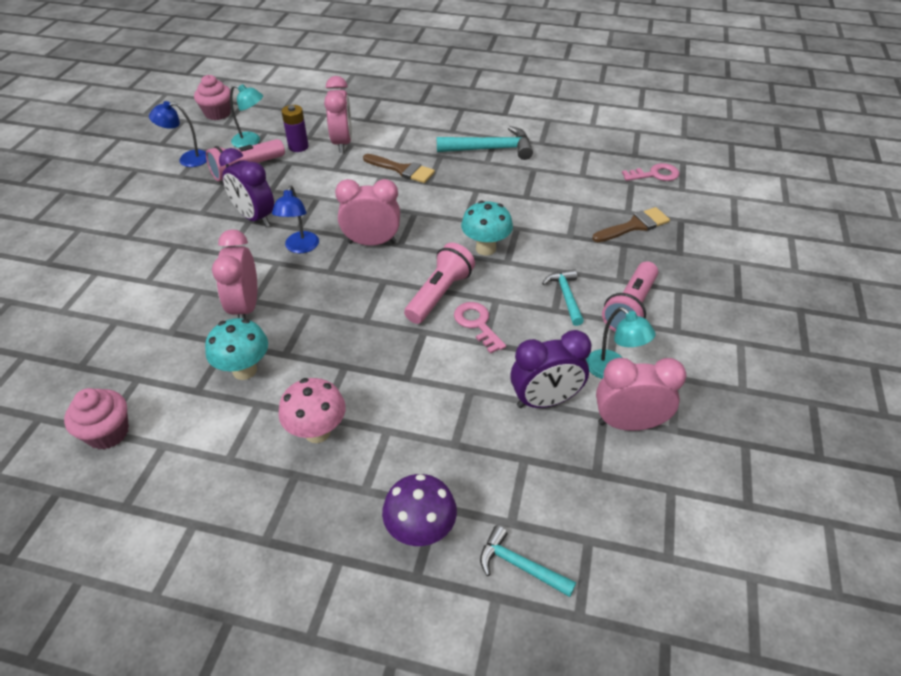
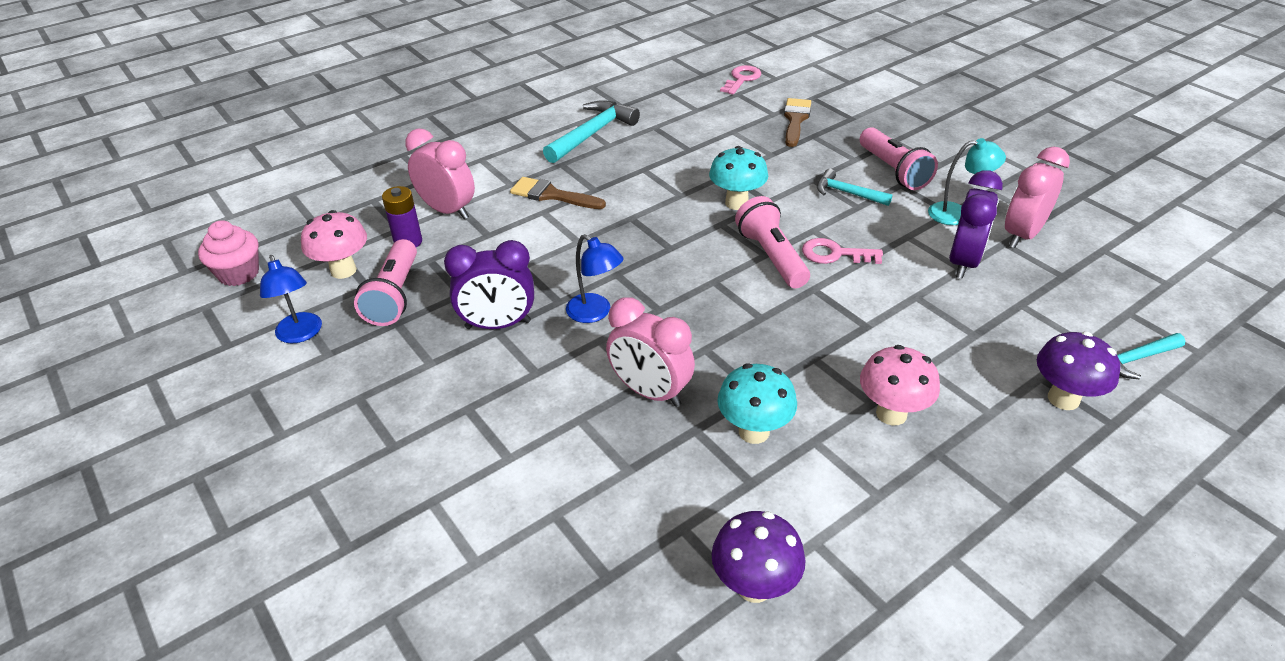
camera: 50 degrees left, 5 degrees down
(108, 433) = (754, 586): pink cupcake -> purple mushroom
(187, 159) = (301, 334): blue lamp -> blue lamp turned 60 degrees counterclockwise
(251, 141) = (343, 270): turquoise lamp -> pink mushroom
(372, 242) = (646, 263): pink clock -> none
(402, 170) = (552, 195): brown brush -> brown brush turned 135 degrees counterclockwise

